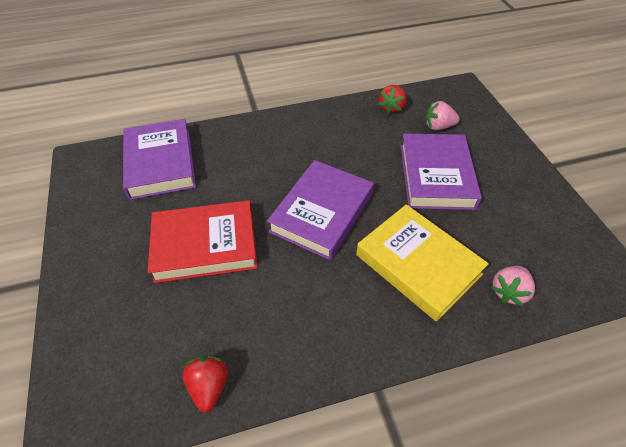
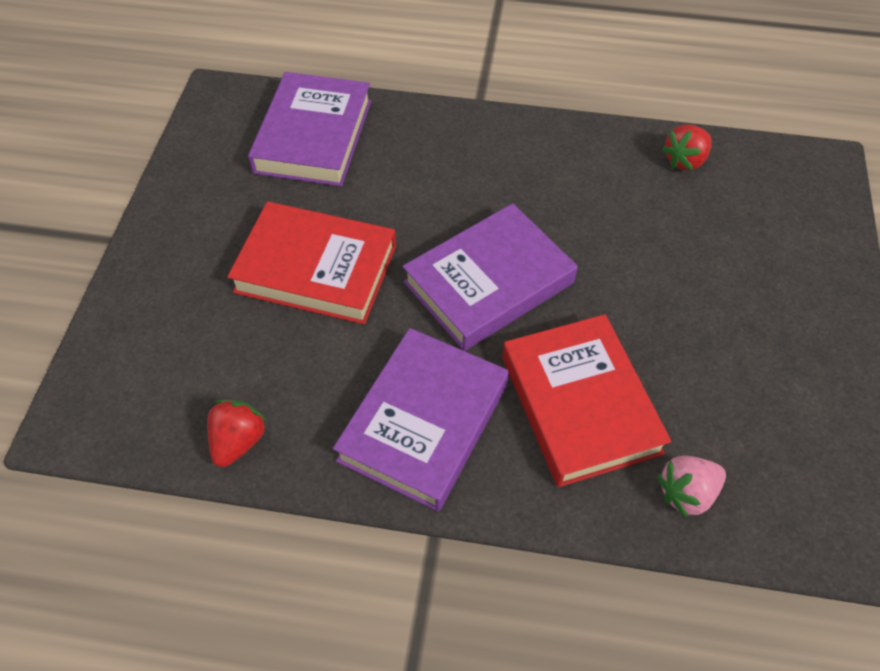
camera: 25 degrees right, 5 degrees up
(418, 264) = (580, 404): yellow book -> red book
(436, 176) = (687, 290): purple book -> purple book (424, 422)
(438, 127) = (741, 215): pink strawberry -> none

